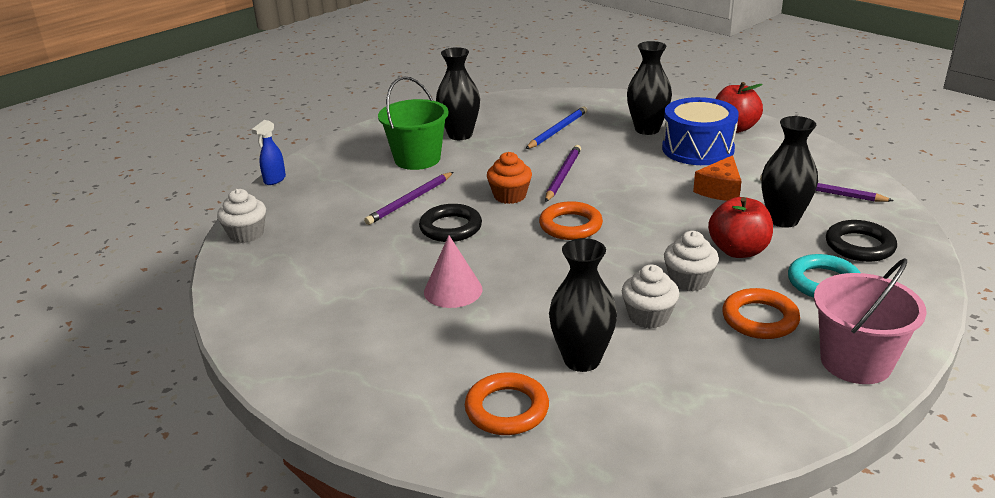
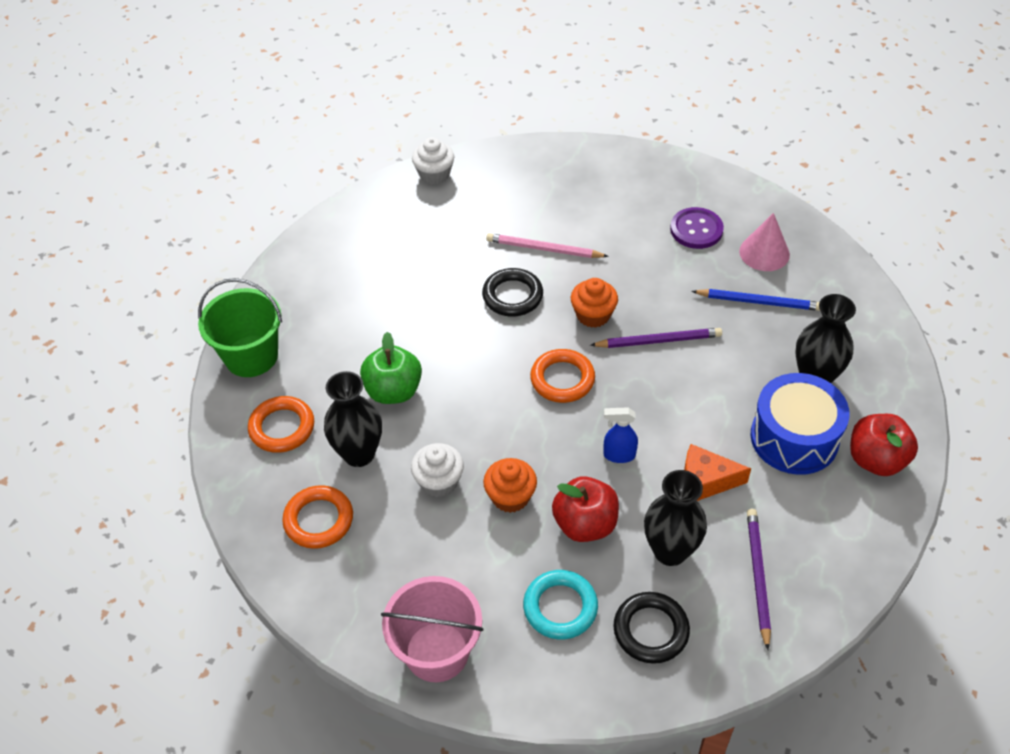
camera: 65 degrees right, 20 degrees up
(274, 180) = (528, 145): blue spray bottle -> blue spray bottle (618, 455)
(410, 201) = (544, 249): purple pencil -> pink pencil
(417, 159) = (625, 220): green bucket -> green bucket (251, 356)
(453, 290) = (416, 337): pink cone -> pink cone (764, 253)
(460, 135) = (696, 229): black vase -> purple button
(513, 319) = (393, 391): none -> green apple
(688, 281) = (510, 496): white cupcake -> orange cupcake
(760, 319) = (472, 565): orange ring -> orange ring (318, 520)

